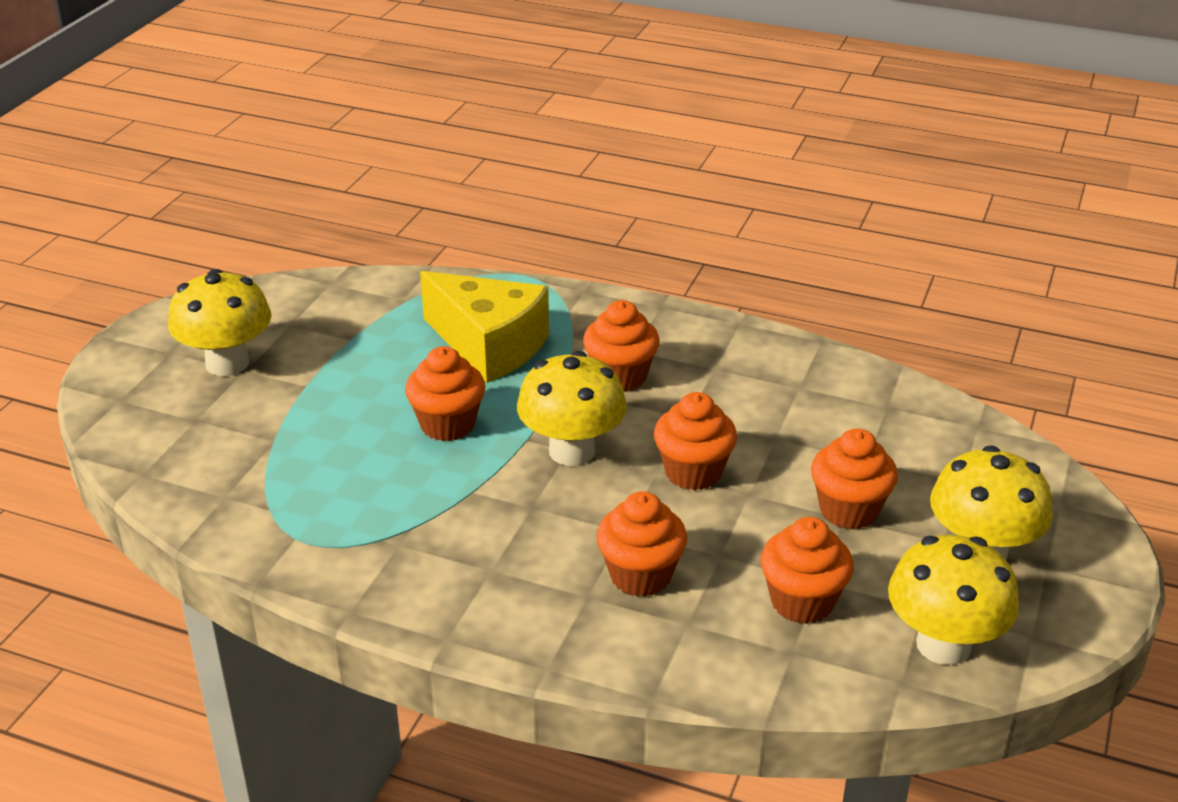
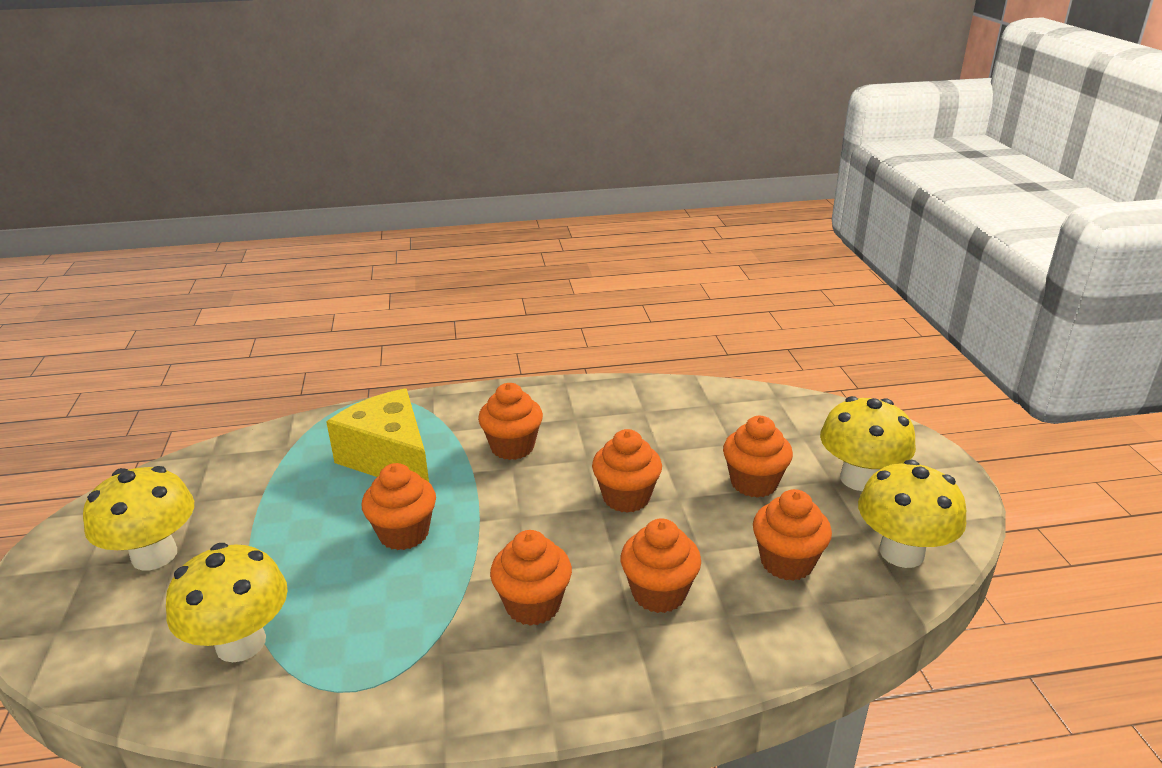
camera: 30 degrees left, 5 degrees down
(489, 346) = (390, 459): yellow cheese -> yellow cheese turned 135 degrees counterclockwise
(512, 536) = (533, 605): none -> orange cupcake
(572, 451) = (523, 516): yellow mushroom -> yellow mushroom (241, 643)

